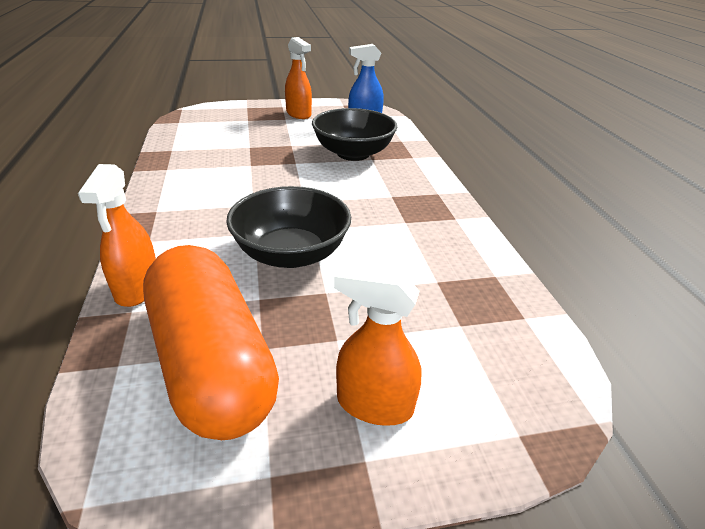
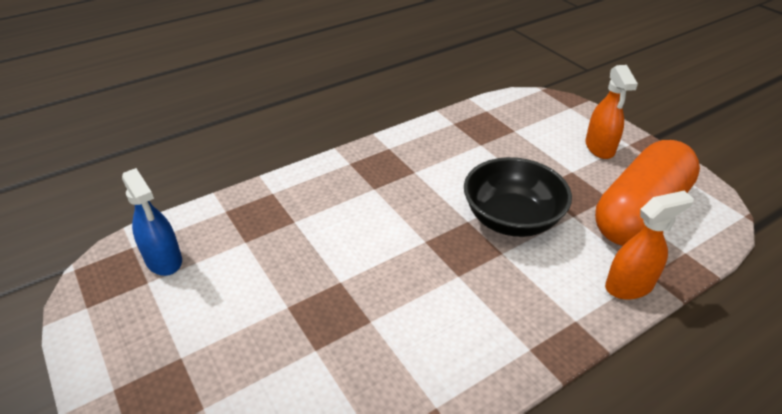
camera: 110 degrees left, 5 degrees up
(299, 114) = (153, 347): orange spray bottle -> none
(353, 153) = (287, 240): black bowl -> none

